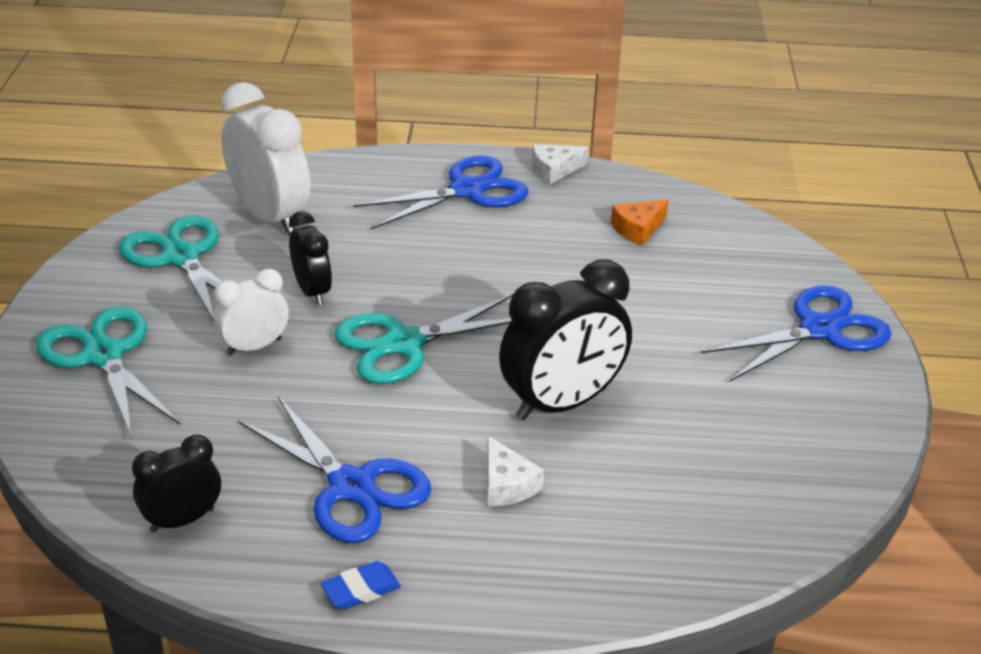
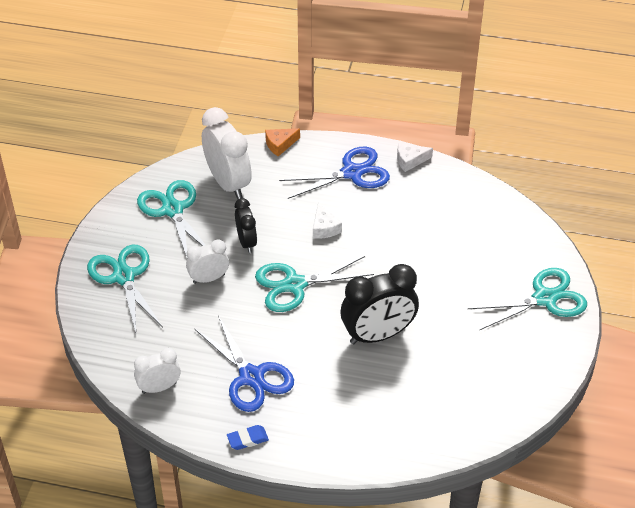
camera: 10 degrees right, 10 degrees up
(182, 520) = (159, 387): black clock -> white clock
(506, 485) = (336, 384): white cheese -> white cheese (324, 228)
(638, 229) = (452, 212): orange cheese -> orange cheese (280, 144)
(819, 330) = (544, 298): blue scissors -> turquoise scissors

